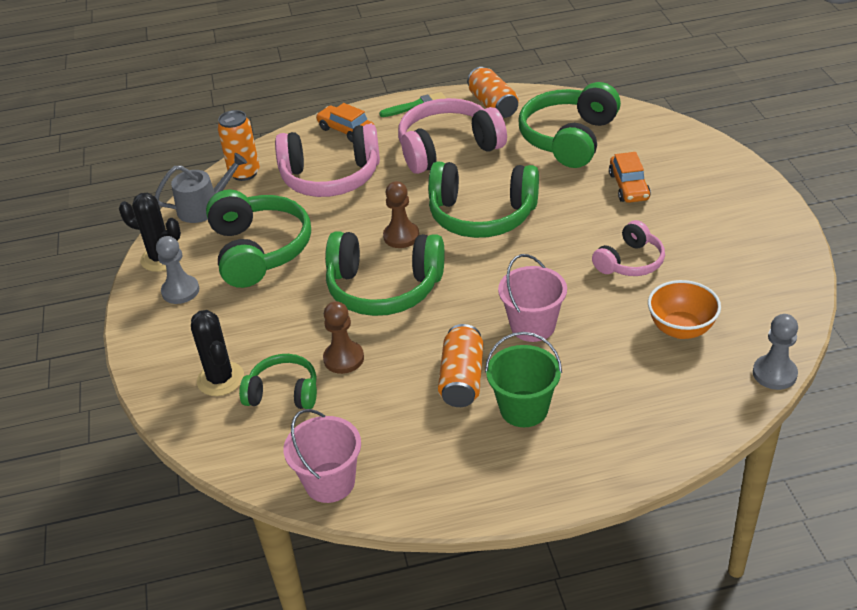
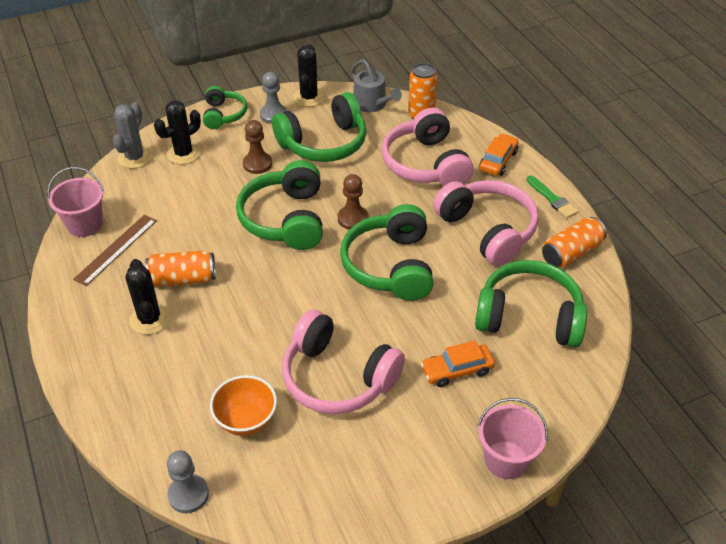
camera: 75 degrees right, 5 degrees up
(205, 431) = (135, 158): none -> grey cactus
(283, 393) = (170, 186): green headphones -> green headphones (224, 115)
(344, 359) = (204, 210): brown pawn -> brown pawn (257, 164)
(390, 446) = (116, 249): none -> brown ruler
(524, 409) = (149, 319): green bucket -> black cactus
(532, 326) = (245, 315): pink bucket -> pink bucket (506, 459)
(630, 262) = (337, 378): pink headphones -> pink headphones, size x1.74

